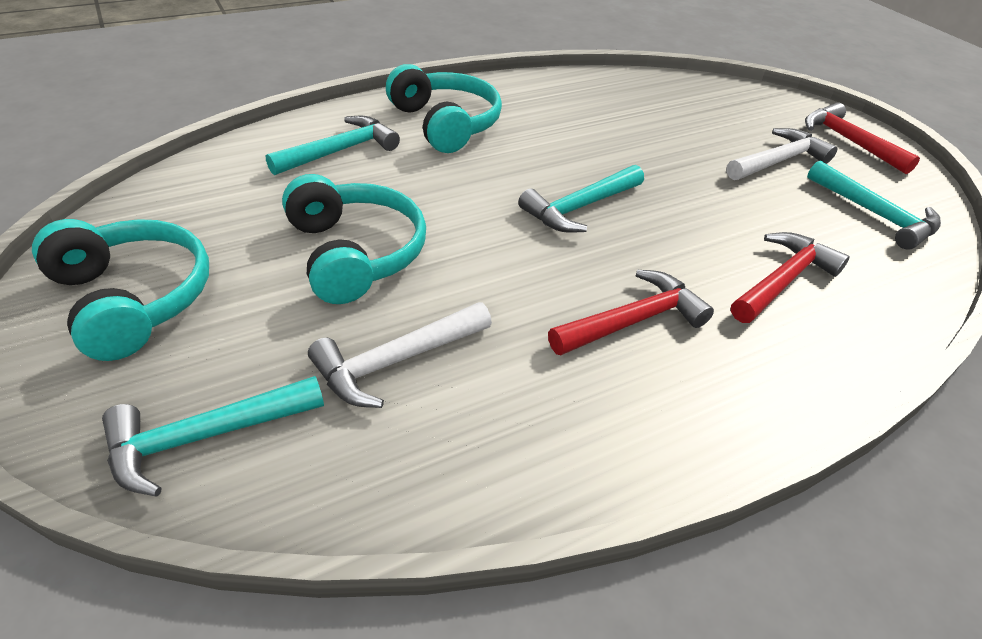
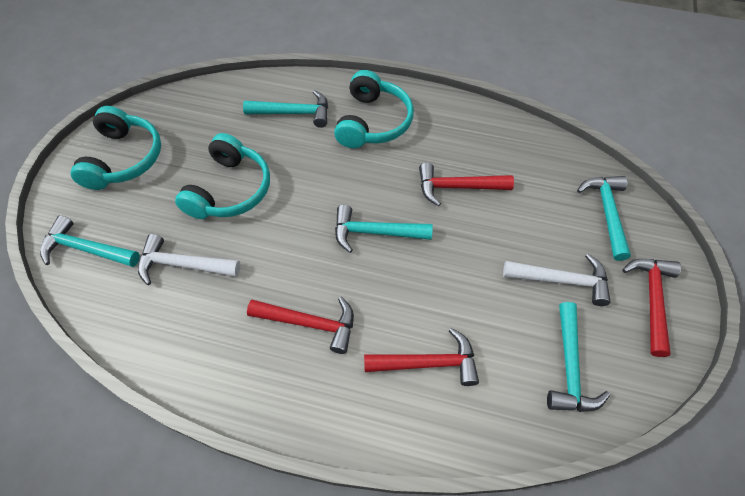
camera: 45 degrees right, 15 degrees up
(601, 138) = (457, 187): none -> red hammer
(737, 103) = (607, 213): none -> turquoise hammer

